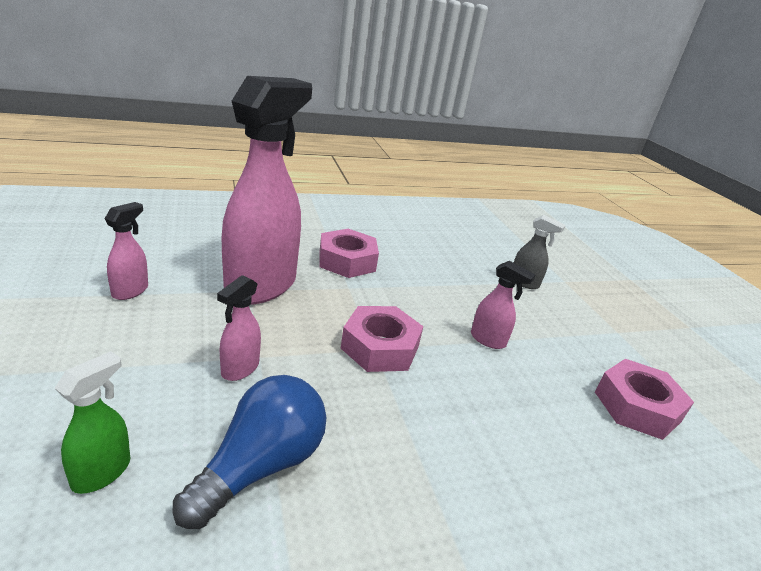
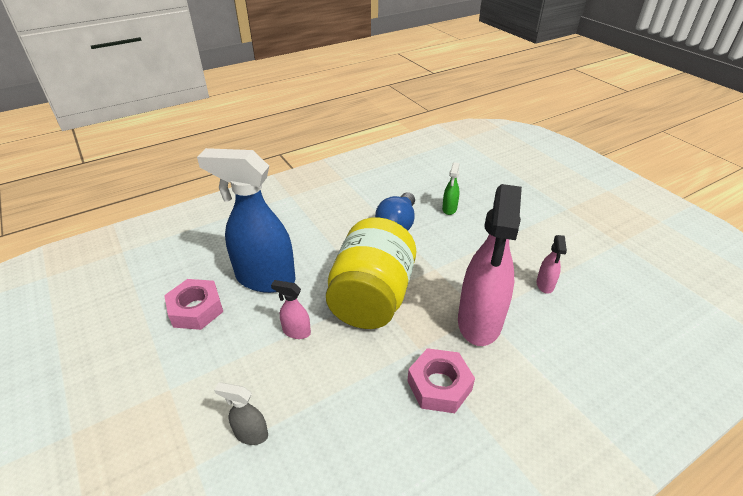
camera: 170 degrees right, 10 degrees up
(239, 369) = (438, 258): pink spray bottle -> none
(380, 347) = (371, 297): pink nut -> yellow jar
(545, 424) = (265, 279): none -> blue spray bottle

